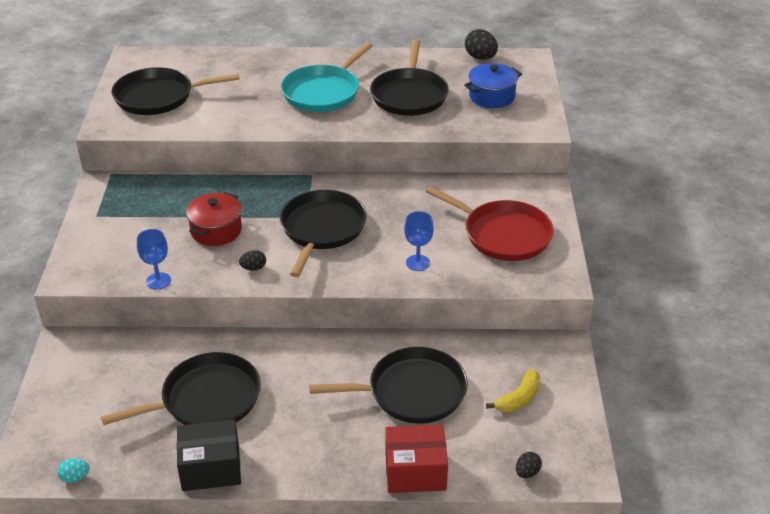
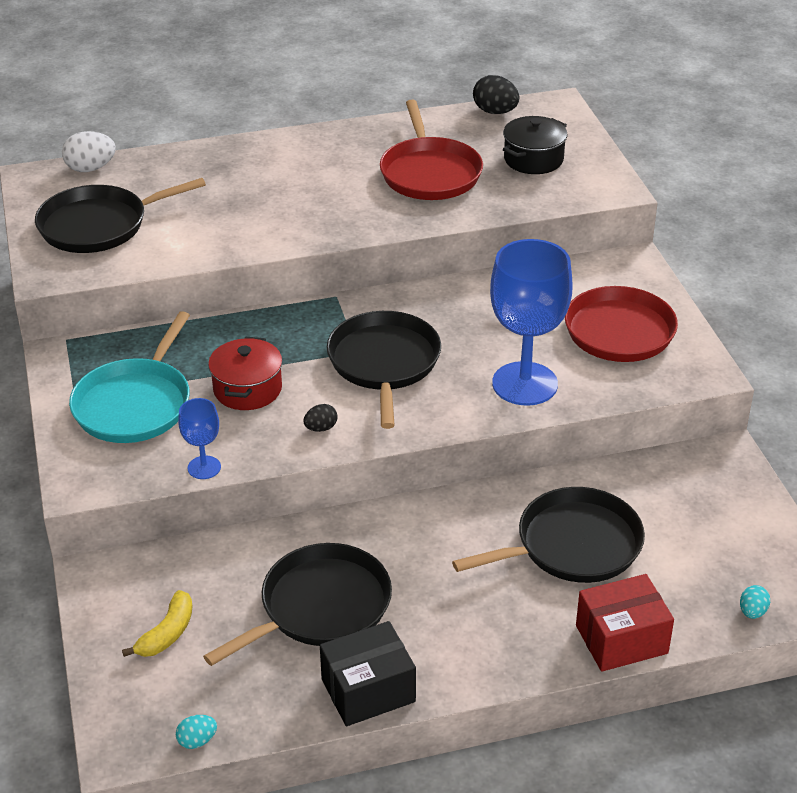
camera: 15 degrees left, 0 degrees up
(173, 57) = (91, 168): none -> white egg
(323, 92) = (317, 185): turquoise pan -> turquoise pan (135, 404)
(409, 95) = (430, 173): black pan -> red pan
(418, 263) = (525, 384): blue goblet -> blue goblet, size x2.10
(491, 96) = (533, 159): blue pot -> black pot
(518, 398) = (703, 527): yellow banana -> yellow banana (167, 633)
(527, 472) = (752, 612): black egg -> turquoise egg

